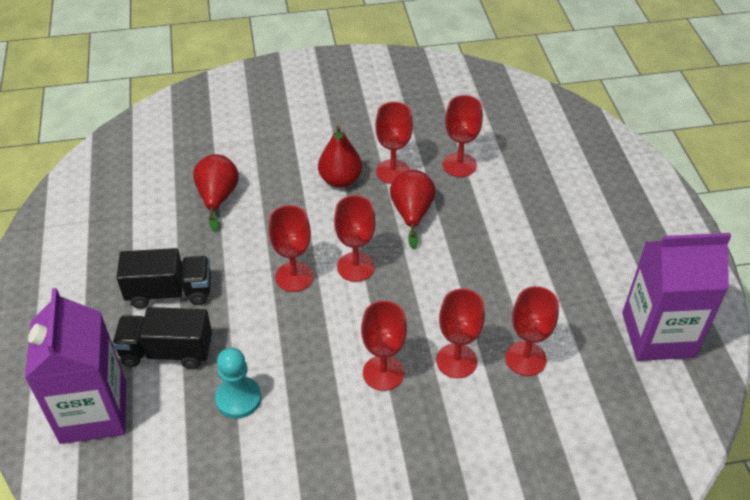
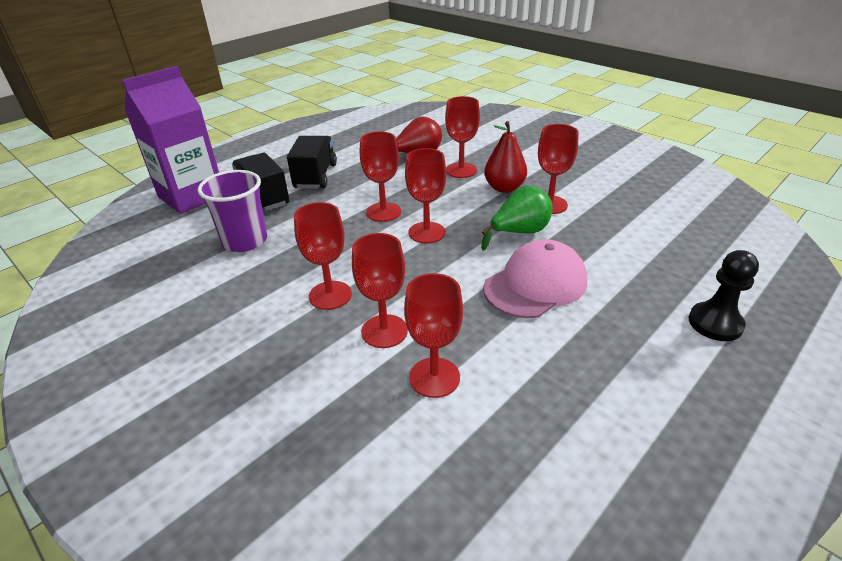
camera: 55 degrees right, 10 degrees down
(170, 292) = (315, 176): black truck -> black truck turned 135 degrees counterclockwise
(238, 398) = (245, 241): turquoise pawn -> purple cup
(412, 214) = (519, 232): red pear -> green pear
(459, 165) = (611, 231): red goblet -> red goblet (461, 170)
(480, 247) = (535, 284): none -> pink cap
(590, 193) = (715, 323): none -> black pawn
(658, 335) = (595, 483): purple carton -> none

